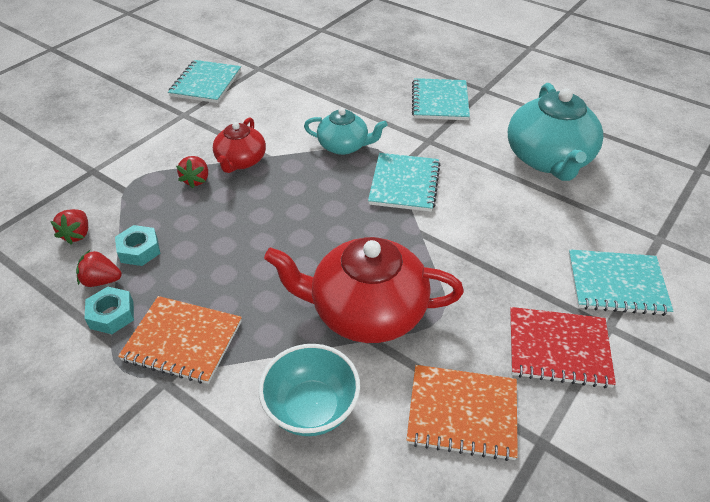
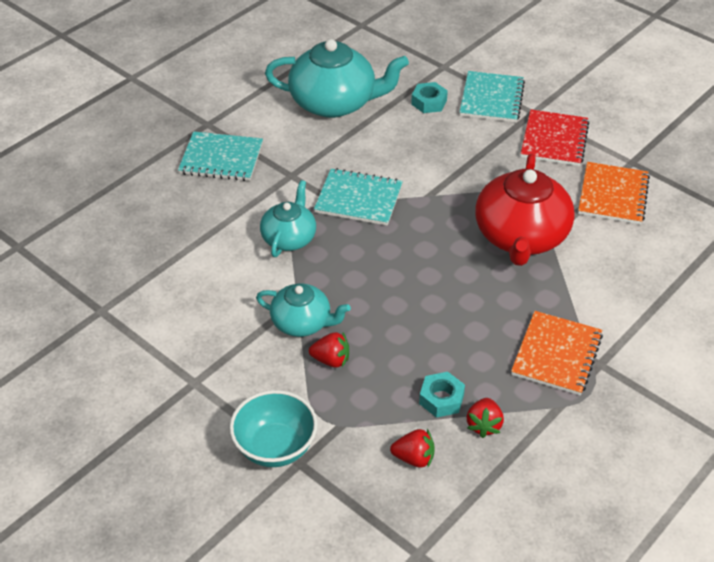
camera: 85 degrees left, 0 degrees up
(112, 315) = (528, 410): turquoise nut -> turquoise nut (429, 102)
(206, 83) = (123, 364): turquoise notebook -> none
(241, 161) = (302, 323): red teapot -> turquoise teapot
(311, 408) = (616, 273): turquoise bowl -> turquoise bowl (275, 447)

